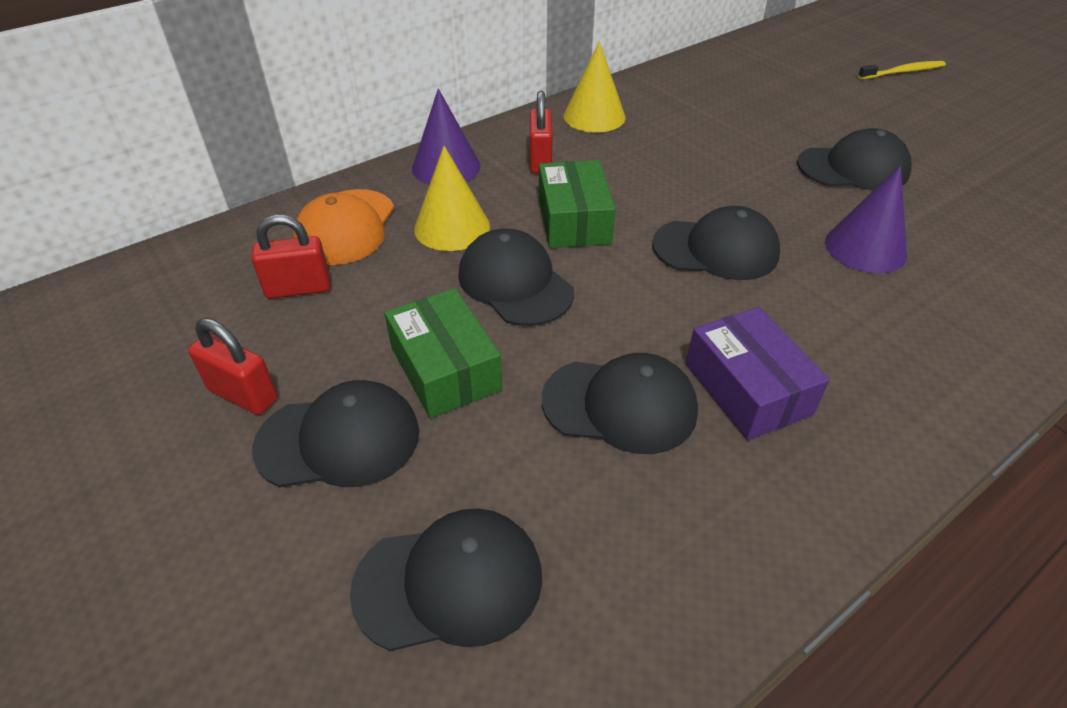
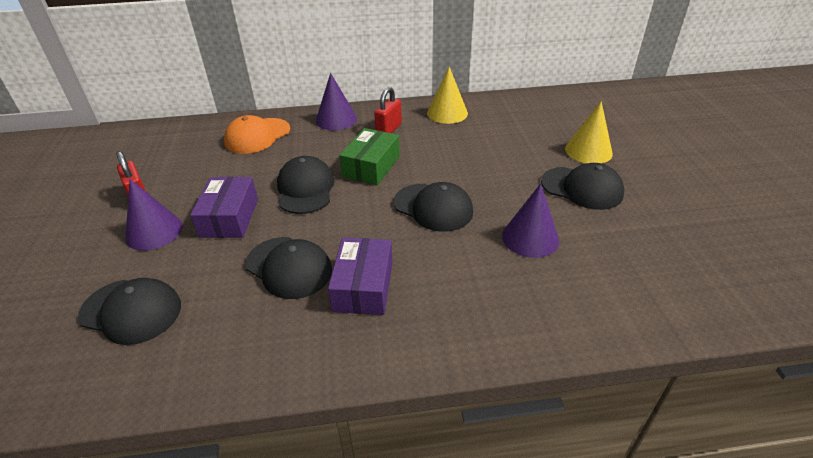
camera: 30 degrees right, 5 degrees down
(298, 288) = (208, 158): red padlock -> none
(339, 440) = (154, 231): black cap -> purple cone
(445, 368) = (229, 218): green box -> purple box
(452, 227) = (306, 151): yellow cone -> yellow cone (588, 151)
(903, 72) = (701, 137): yellow toothbrush -> none

